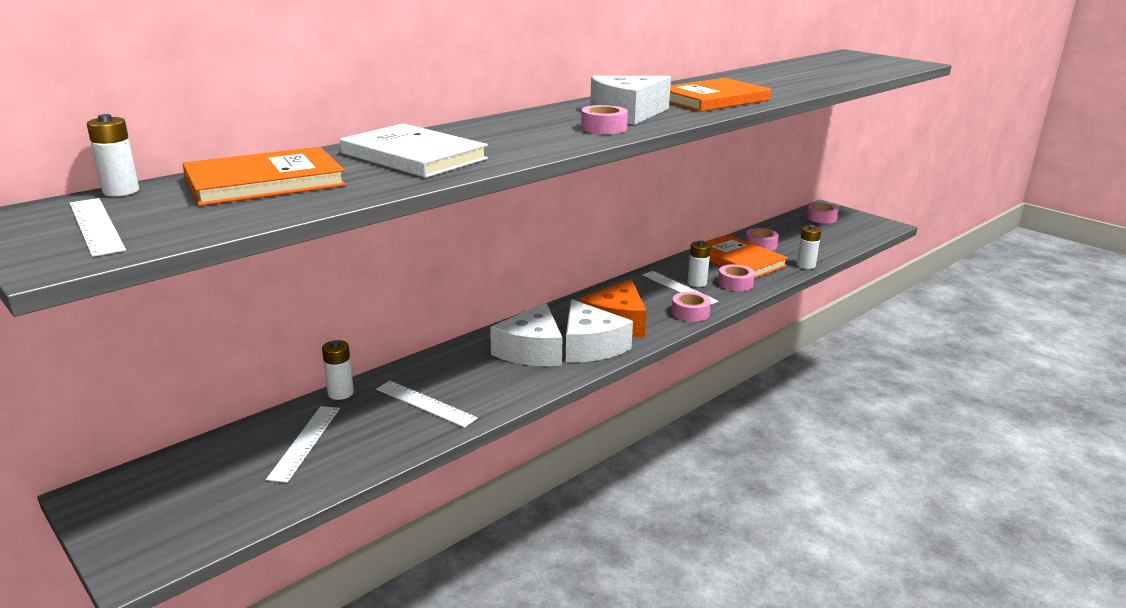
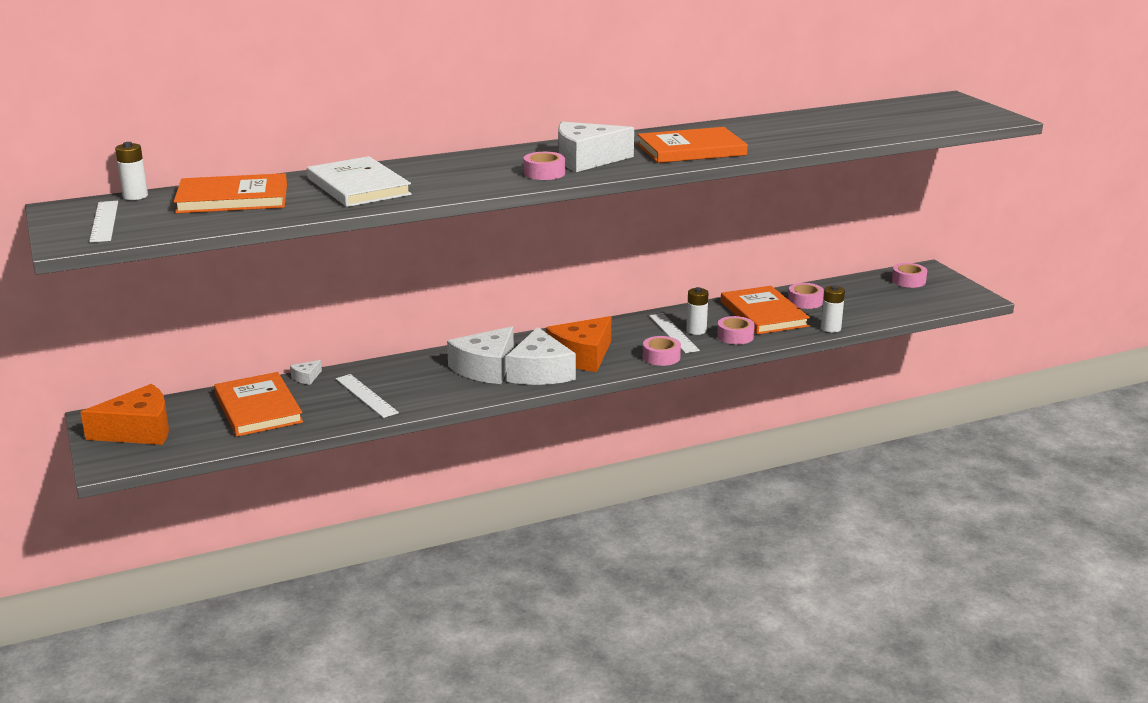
camera: 20 degrees right, 0 degrees up
(159, 504) = (138, 431): none -> orange cheese
(305, 442) = (258, 408): white ruler -> orange book
(340, 393) = (306, 377): white battery -> white cheese

